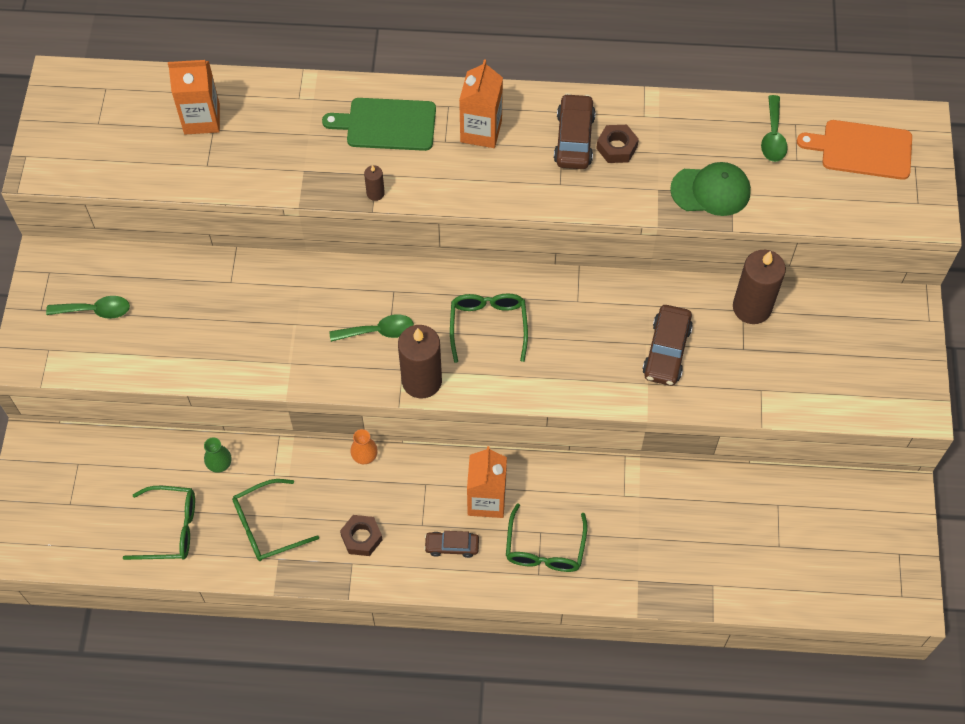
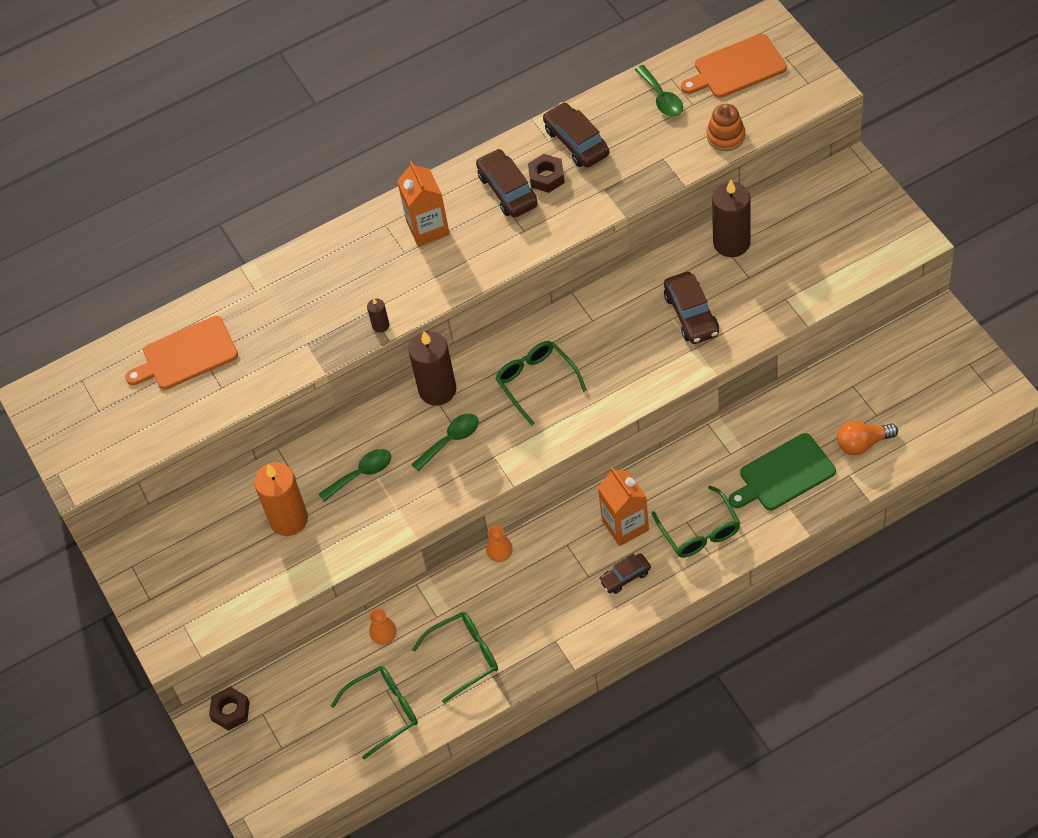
camera: 25 degrees left, 5 degrees down
(95, 310) = (198, 570): green spoon -> green spoon (361, 474)
(198, 314) = (288, 519): none -> orange candle
(202, 119) = (186, 355): orange carton -> orange cutting board
(220, 464) = (385, 637): green vase -> orange vase
(268, 526) = (463, 657): green glasses -> green glasses turned 150 degrees counterclockwise
(361, 538) = (547, 617): brown nut -> brown nut (230, 711)
(387, 124) = (346, 268): green cutting board -> green cutting board (784, 474)
(421, 381) = (516, 455): brown candle -> brown candle (437, 390)
(667, 132) = (576, 142): none -> brown car
(711, 191) = (645, 166): green cap -> none
(746, 564) = (862, 443): none -> orange light bulb
(804, 207) = (725, 136): none -> orange stacking toy

